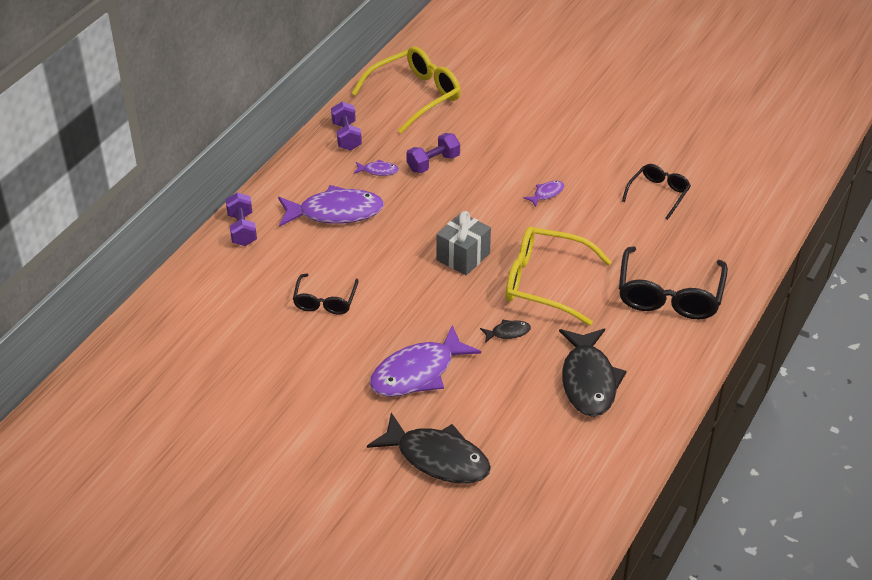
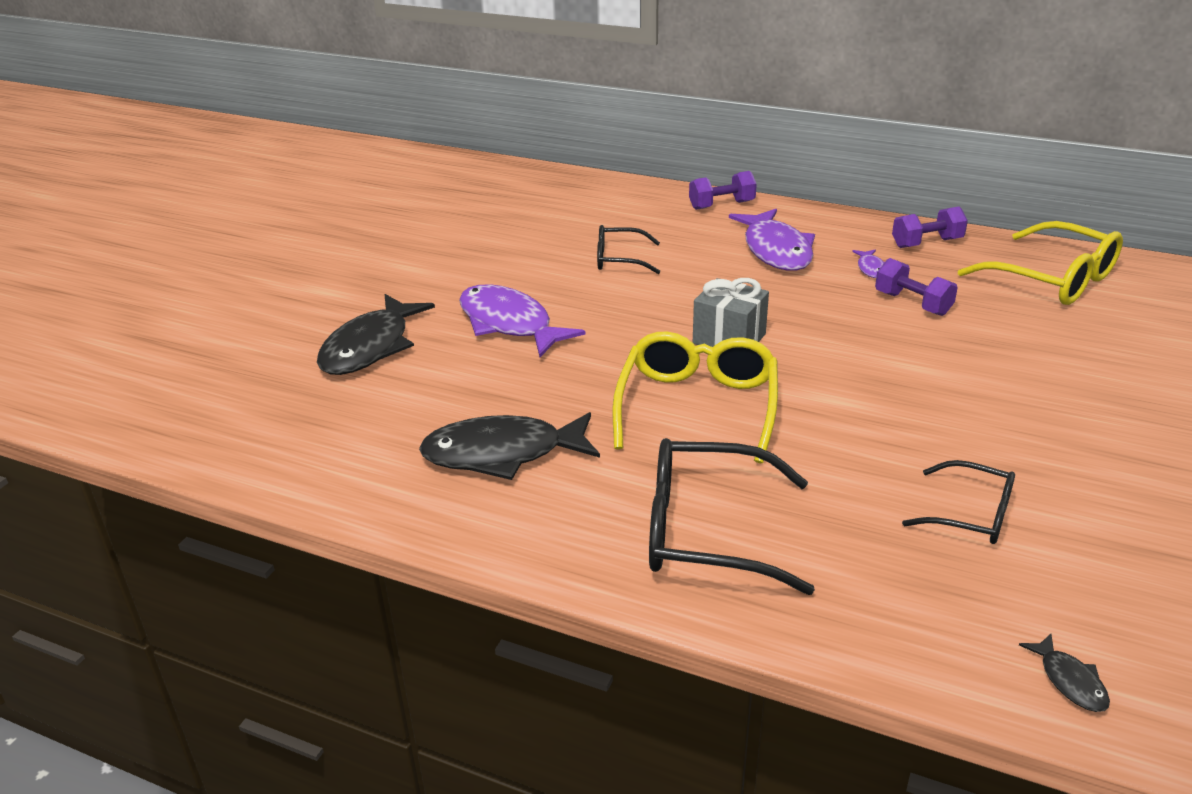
camera: 85 degrees right, 10 degrees down
(508, 332) = (589, 382): black fish -> black fish (1070, 681)
(546, 194) = (901, 398): purple fish -> none

